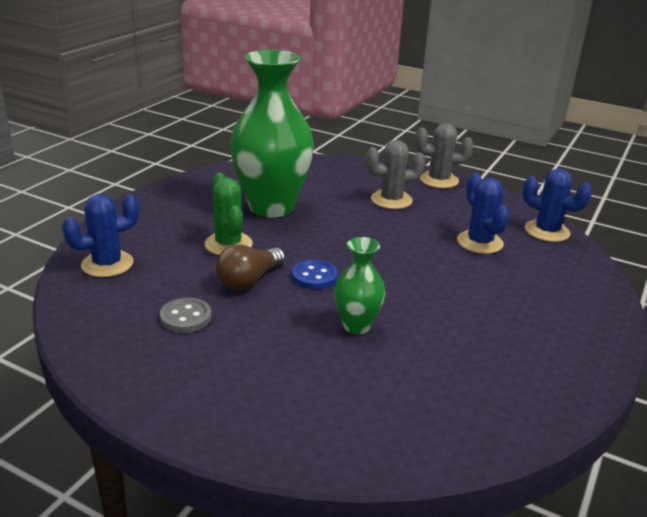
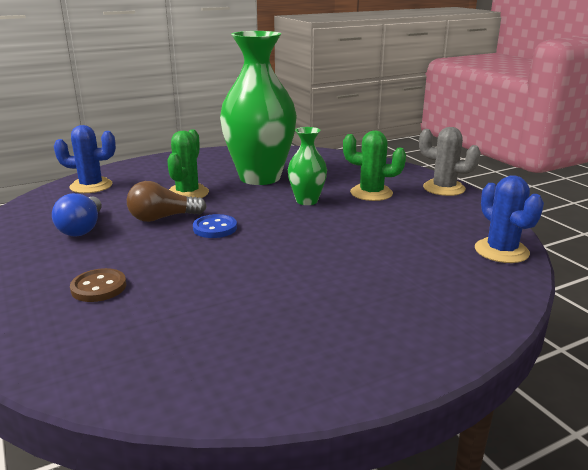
camera: 35 degrees right, 5 degrees down
(185, 317) = (82, 228): grey button -> blue light bulb
(306, 371) = (99, 287): none -> brown button
(356, 326) = (189, 270): green vase -> green vase (307, 201)
(391, 200) = (371, 193): grey cactus -> green cactus
(479, 242) = (408, 242): blue cactus -> none

